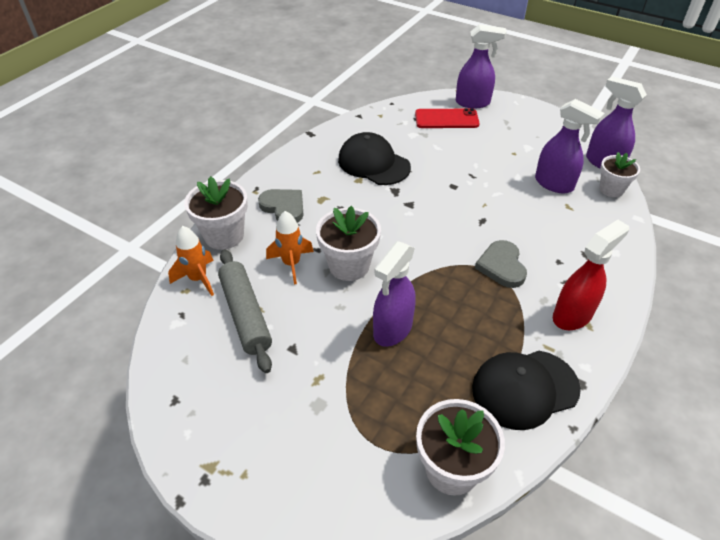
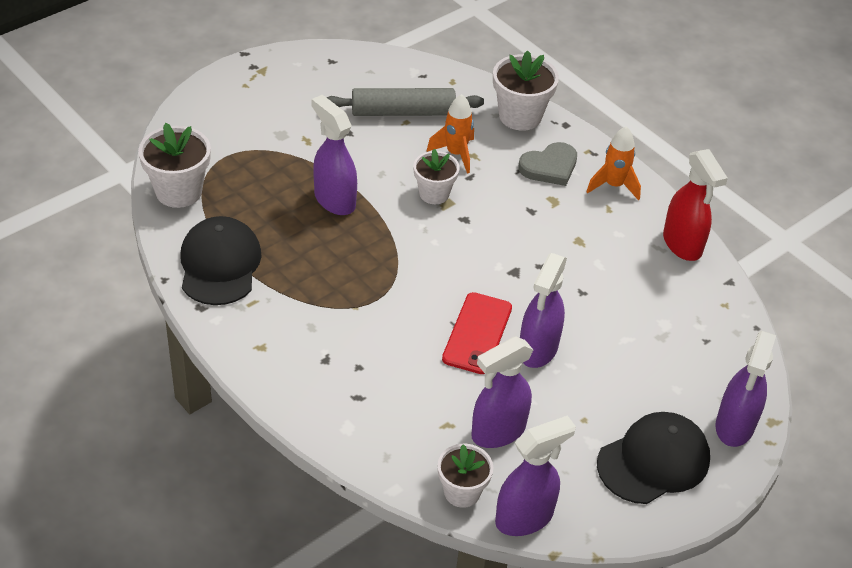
camera: 105 degrees right, 0 degrees up
(198, 279) = (463, 91): orange rocket -> orange rocket (613, 186)
(349, 265) = (434, 194): white flower pot -> white flower pot, size x0.66
(373, 163) = (608, 263): black cap -> black cap (653, 461)
(446, 119) = (694, 375): red phone -> red phone (477, 333)
(474, 180) = (538, 349): none -> purple spray bottle
(501, 266) = (375, 312): grey heart -> none
(572, 315) = (279, 340): red spray bottle -> red spray bottle (682, 245)

